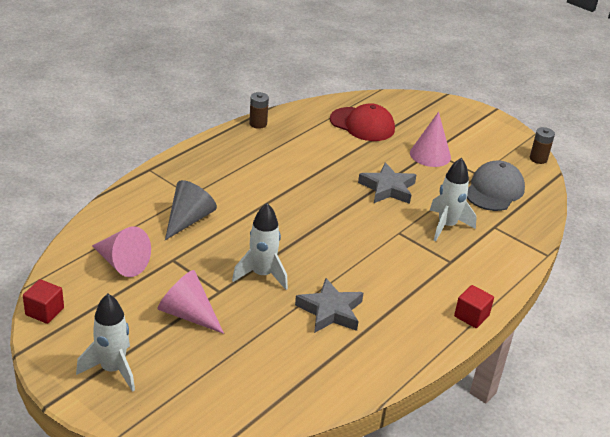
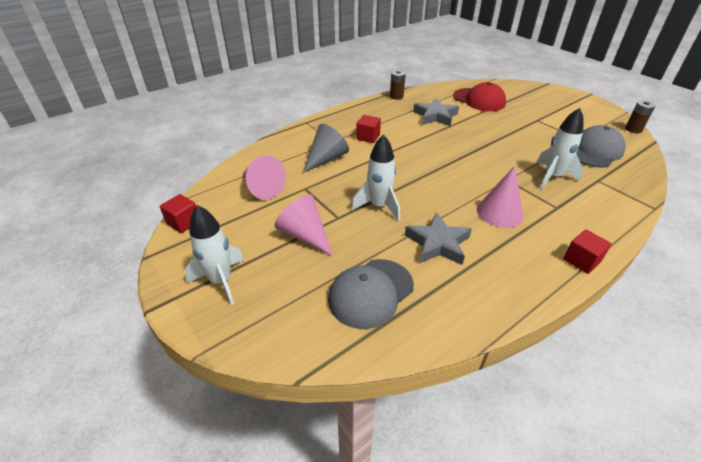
camera: 15 degrees right, 5 degrees up
(233, 187) = (368, 137): none -> red cube
(270, 366) = (370, 292): none -> grey cap
(387, 188) = (498, 145): grey star -> grey star (435, 116)
(430, 155) = (535, 122): pink cone -> pink cone (499, 212)

